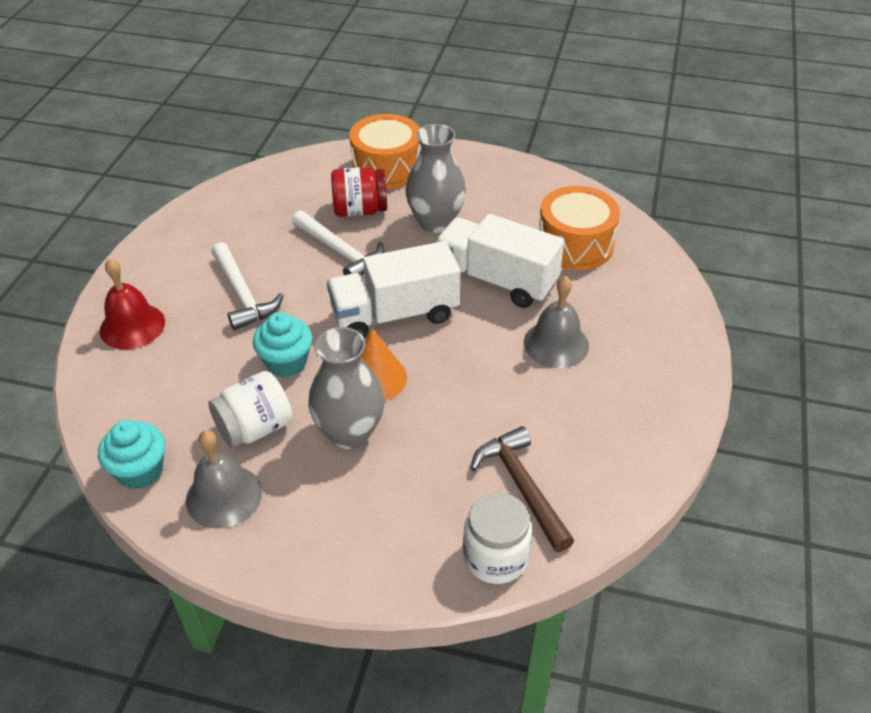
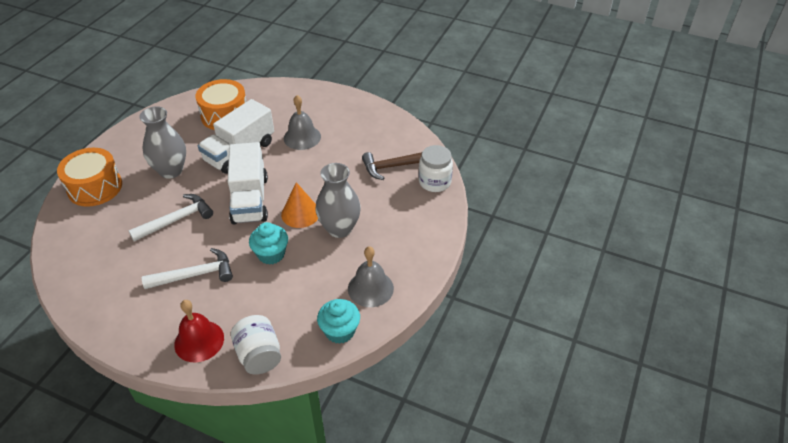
camera: 80 degrees left, 0 degrees up
(255, 428) = (322, 272): white jar -> white jar (259, 355)
(360, 210) = (136, 206): red jar -> none

